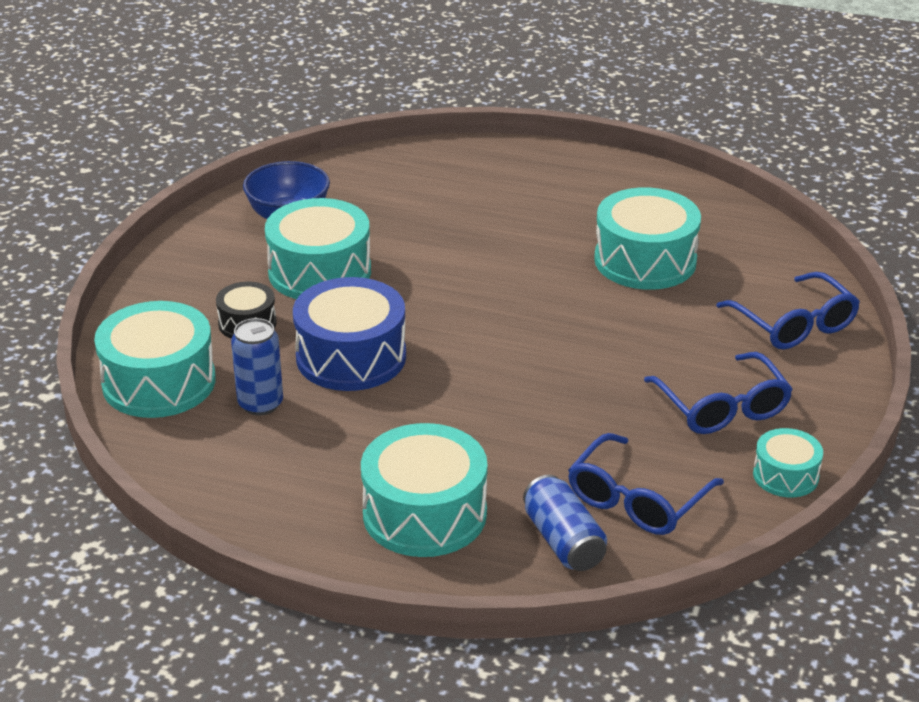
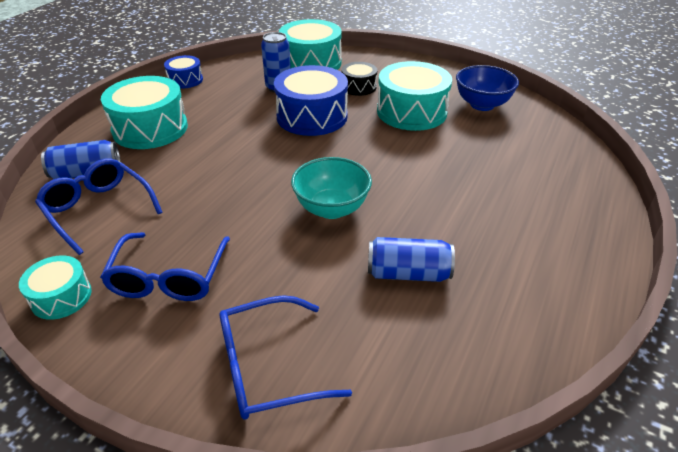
camera: 100 degrees right, 5 degrees up
(244, 520) = (185, 80): none -> blue drum
(563, 315) = (331, 209): none -> turquoise bowl
(645, 260) = (408, 273): turquoise drum -> blue can
(722, 407) = (169, 278): blue glasses -> blue glasses turned 75 degrees counterclockwise

